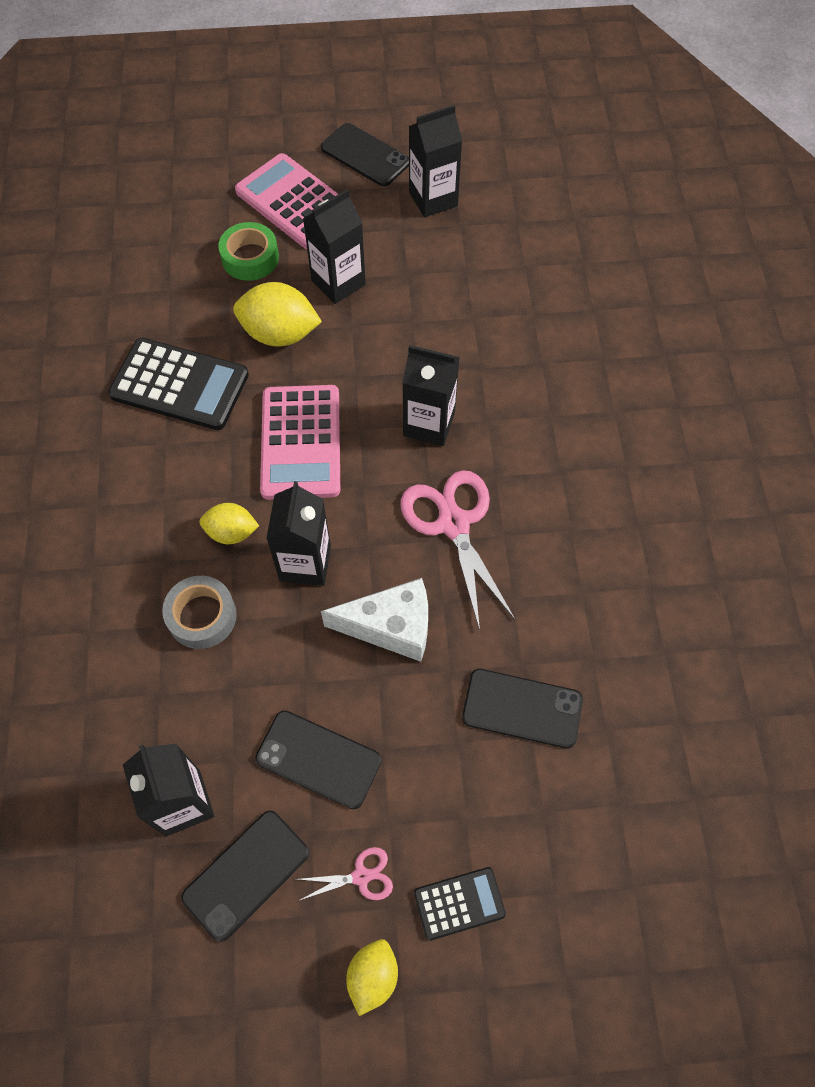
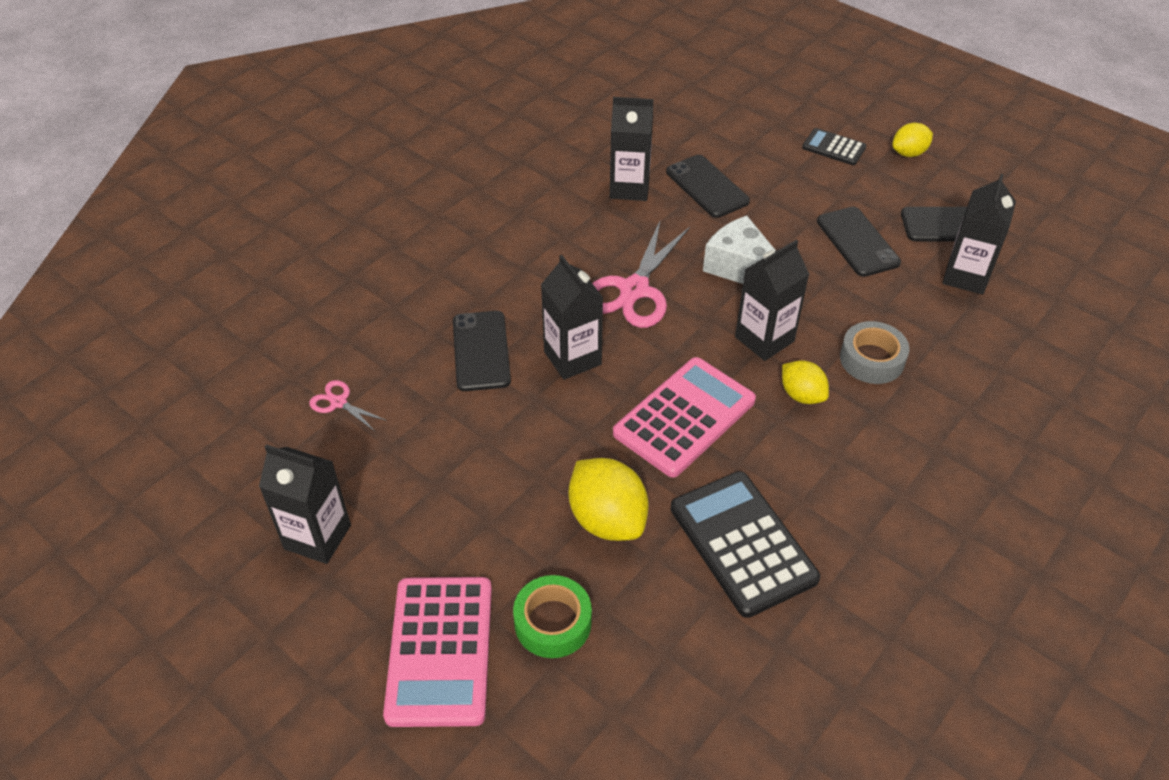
camera: 135 degrees left, 15 degrees down
(338, 282) = (503, 525): black carton -> black carton (629, 188)
(361, 876) = (879, 186): pink scissors -> pink scissors (338, 402)
(365, 155) = (306, 647): black phone -> black phone (481, 351)

